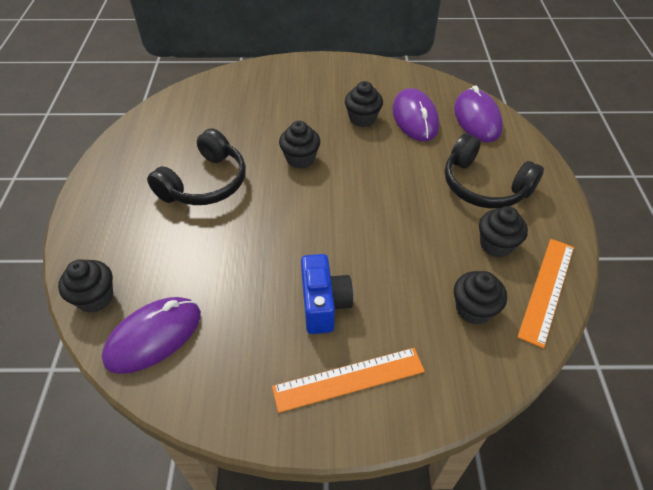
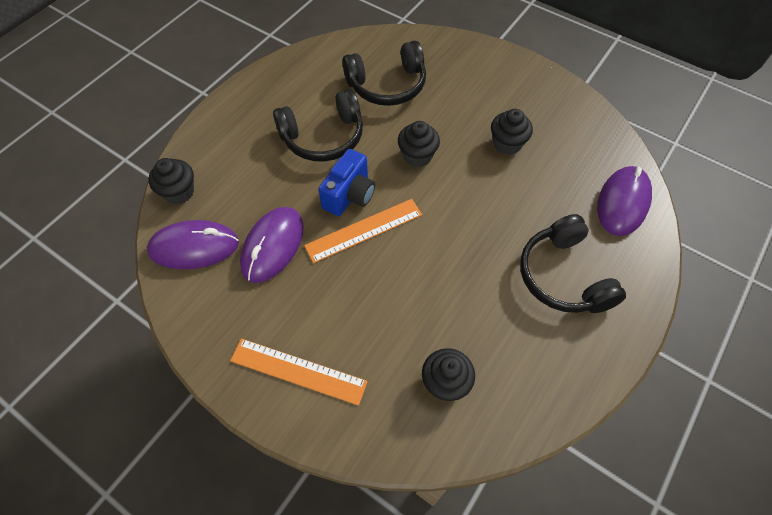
camera: 35 degrees right, 10 degrees up
(228, 120) = (387, 85): none -> black headphones
(324, 304) = (329, 299): blue camera -> blue camera (349, 195)
(415, 118) = (558, 169): purple mouse -> purple mouse (273, 246)
(496, 245) = (520, 339): black cupcake -> none
(547, 290) = (528, 409): orange ruler -> orange ruler (364, 230)

